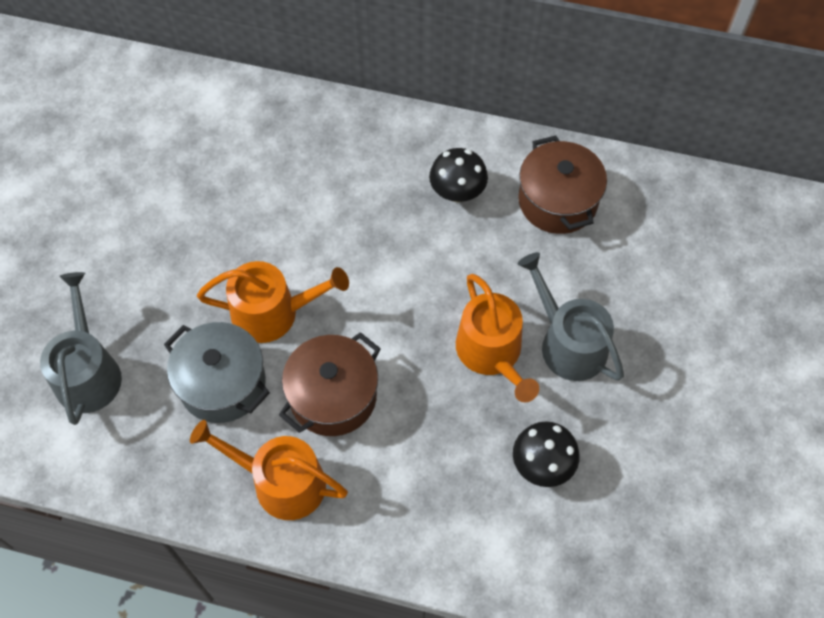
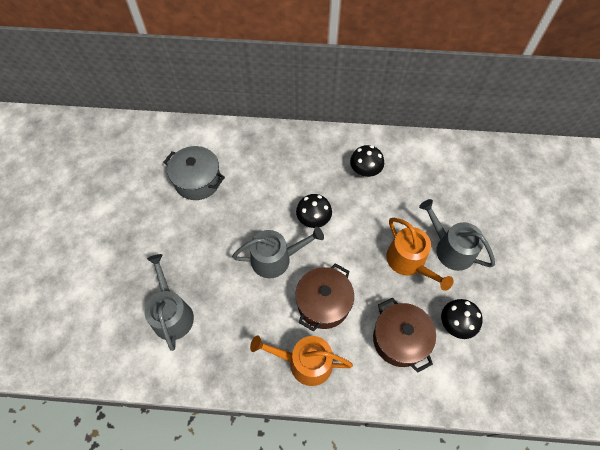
camera: 10 degrees left, 0 degrees up
(222, 384) = (255, 307): grey pot -> grey pot (197, 181)
(273, 313) = (276, 258): orange watering can -> grey watering can
(350, 259) = (313, 219): none -> black mushroom
(557, 201) = (422, 167): brown pot -> brown pot (399, 339)

